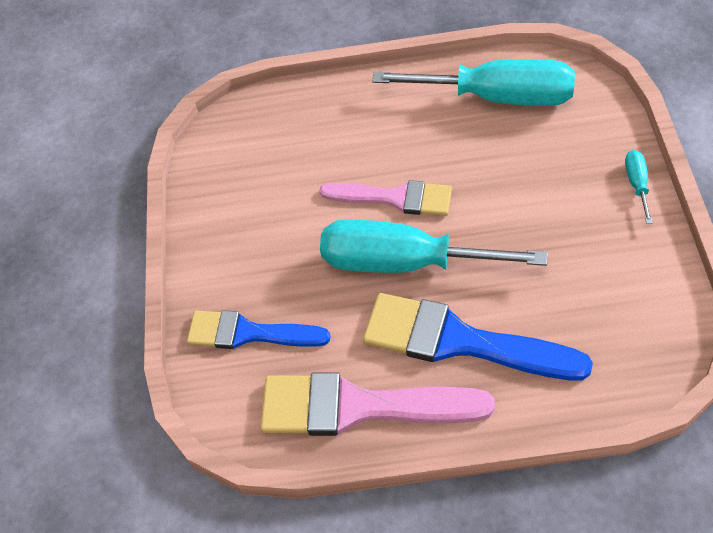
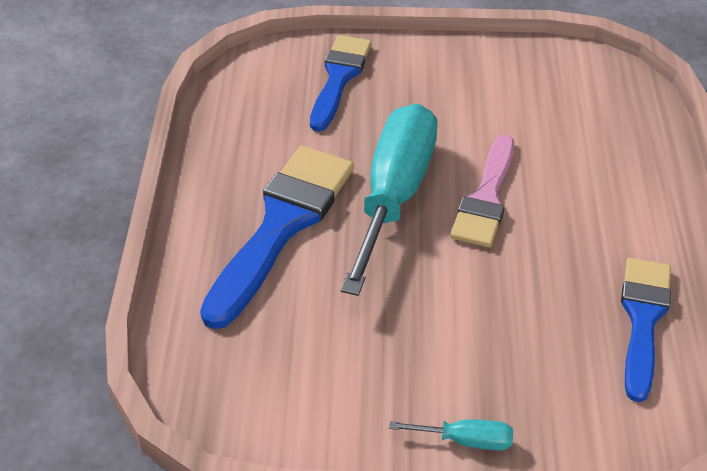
camera: 90 degrees right, 10 degrees down
(359, 406) = (234, 144): pink brush -> none
(497, 97) = (643, 319): turquoise screwdriver -> blue brush

